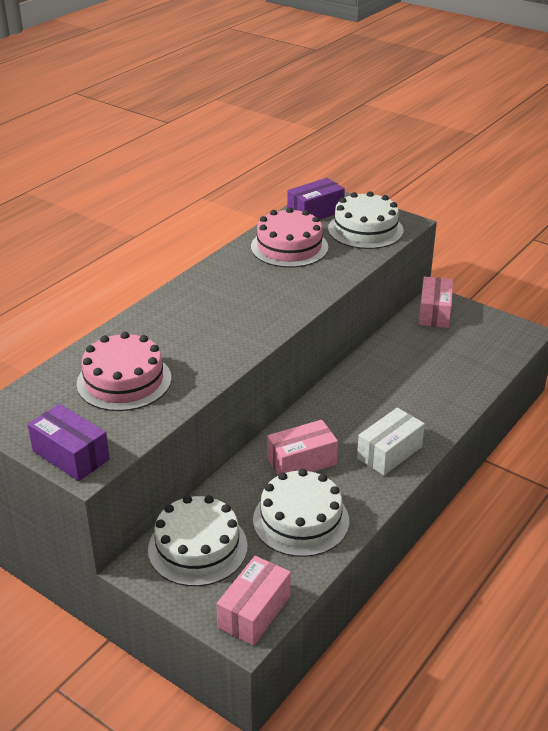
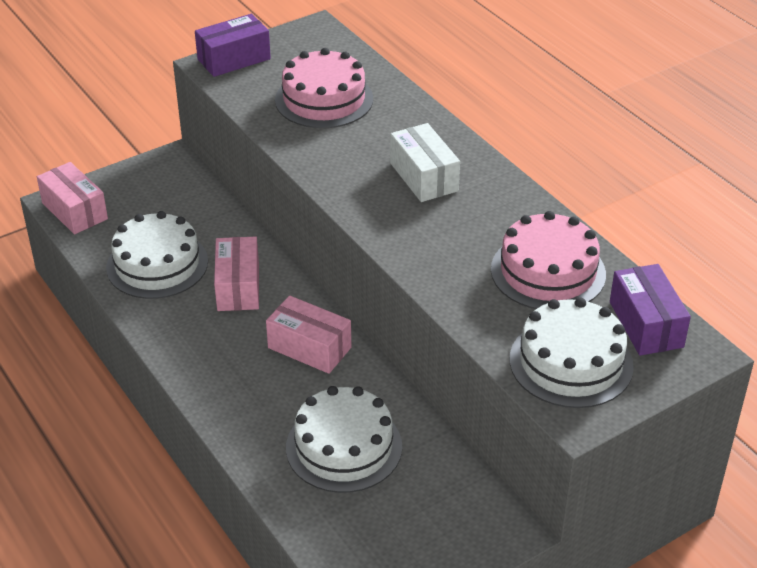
camera: 110 degrees right, 5 degrees up
(197, 547) = (170, 194): white cake -> white cake (344, 447)
(389, 452) = (209, 358): white box -> white box (424, 177)
(434, 312) = (474, 512): pink box -> pink box (309, 348)

